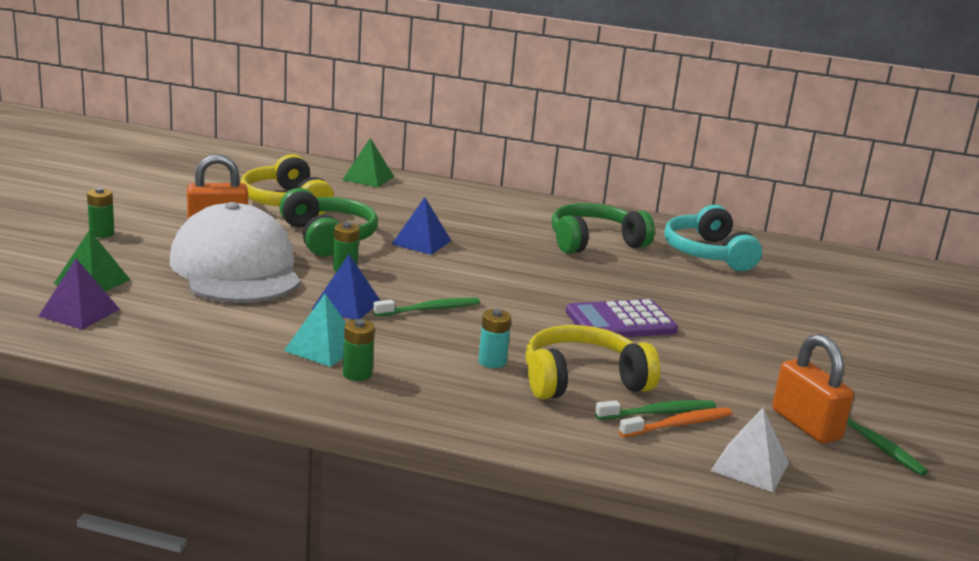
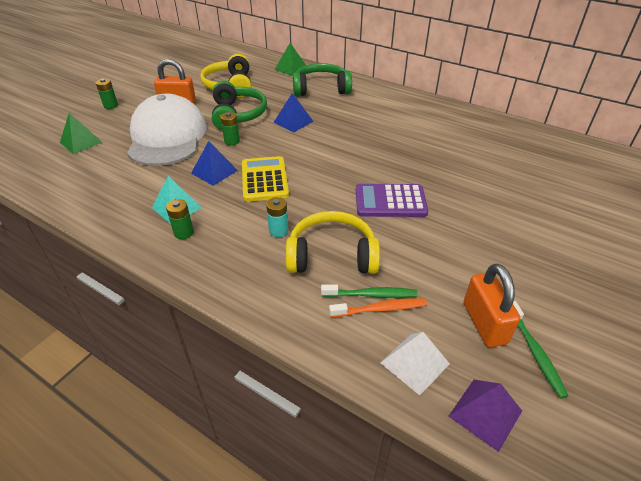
camera: 20 degrees right, 20 degrees up
(79, 312) = (57, 166): purple pyramid -> purple pyramid (485, 413)
(430, 309) = (264, 179): green toothbrush -> yellow calculator
(594, 242) = (410, 127): green headphones -> green headphones (321, 89)
(707, 253) = (489, 142): turquoise headphones -> none

